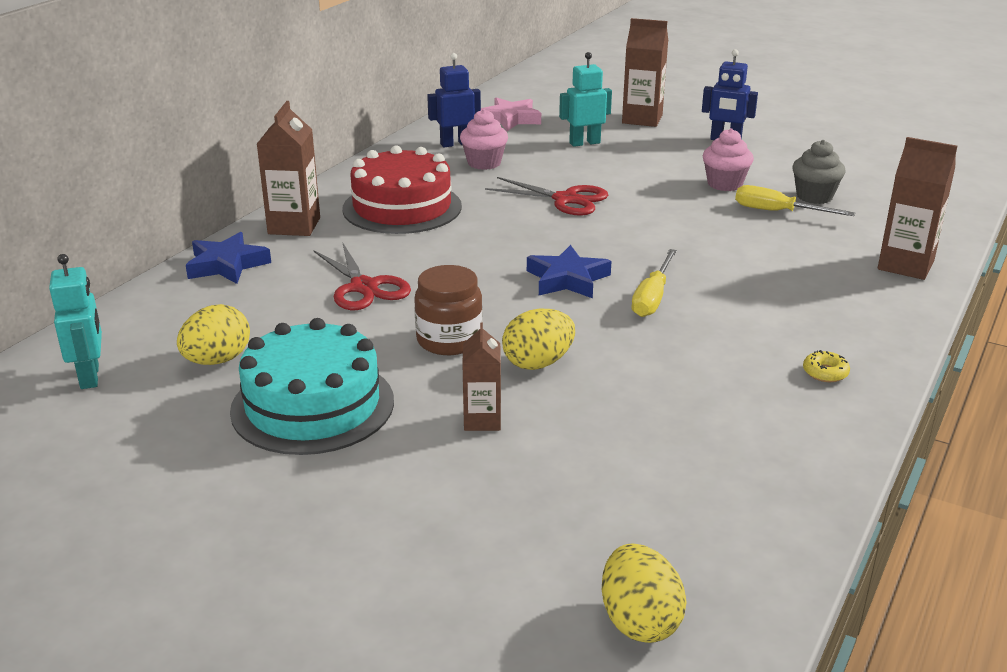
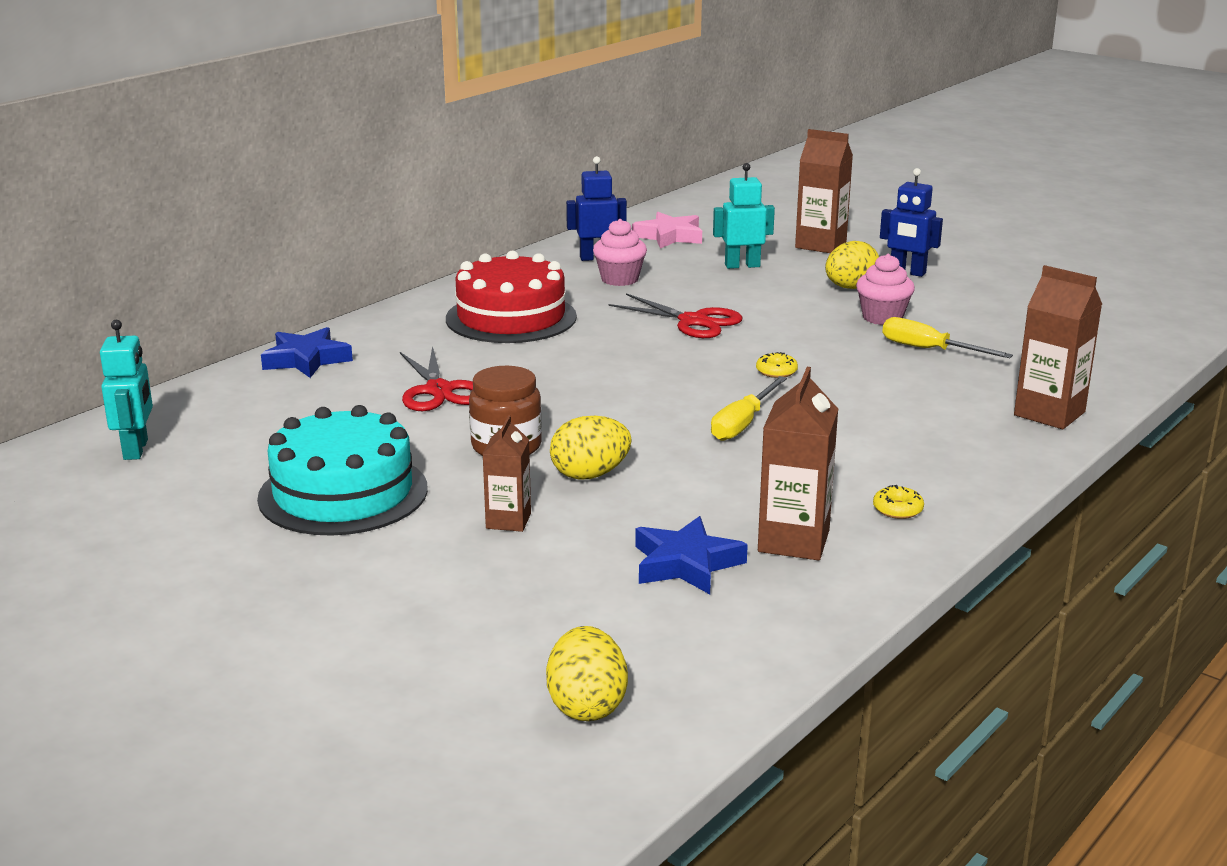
camera: 10 degrees right, 5 degrees down
(217, 360) = (264, 445): yellow egg -> yellow egg (850, 288)
(294, 226) = (390, 328): brown carton -> brown carton (793, 541)
(567, 279) = (658, 399): blue star -> blue star (686, 564)
(658, 243) = (776, 371): none -> yellow donut
(814, 196) = (981, 337): grey cupcake -> none

